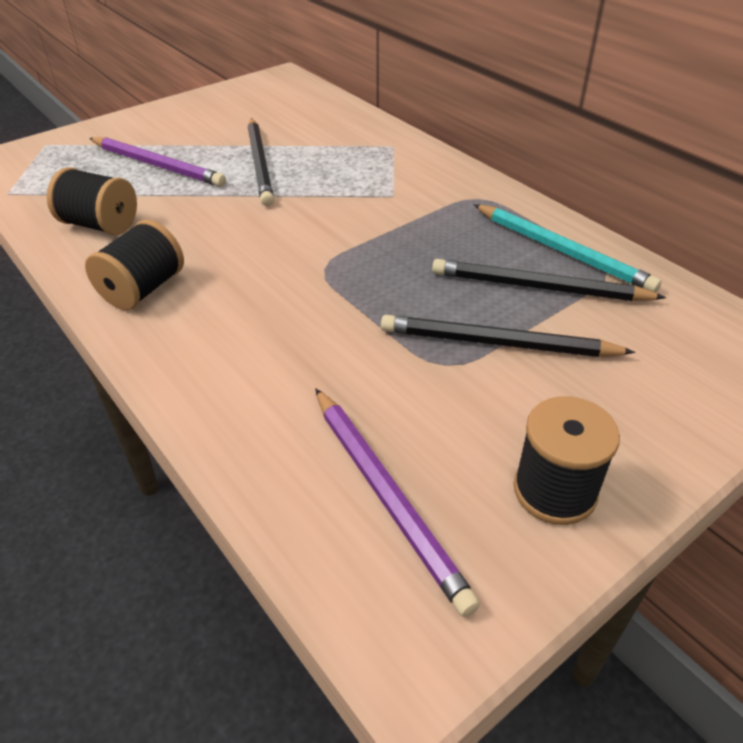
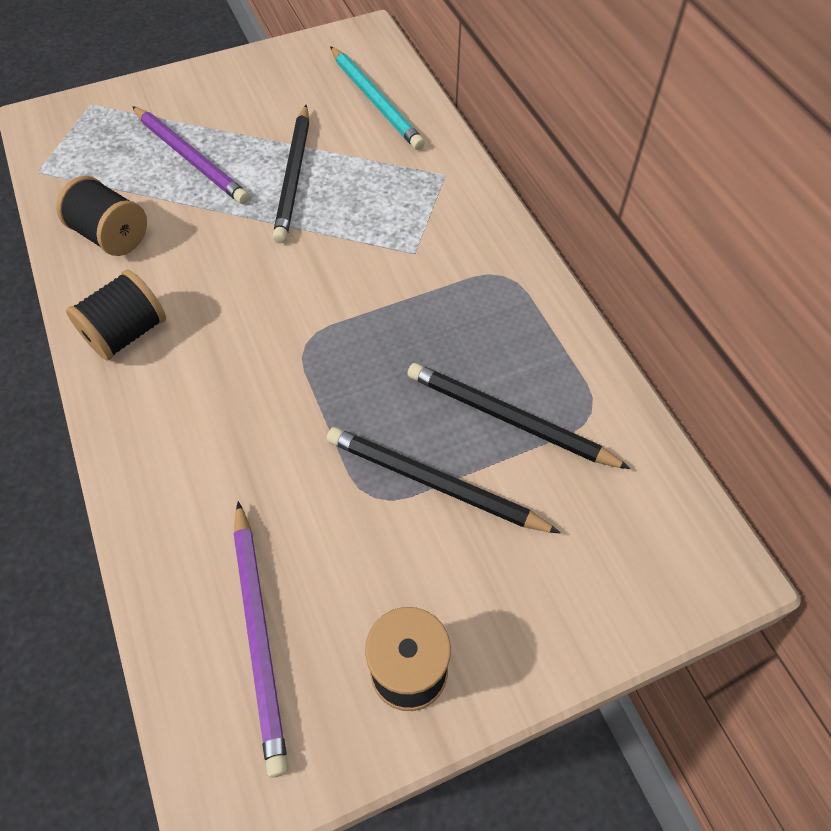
camera: 15 degrees right, 15 degrees up
(562, 250) = (558, 373): turquoise pencil -> turquoise pencil (375, 101)

